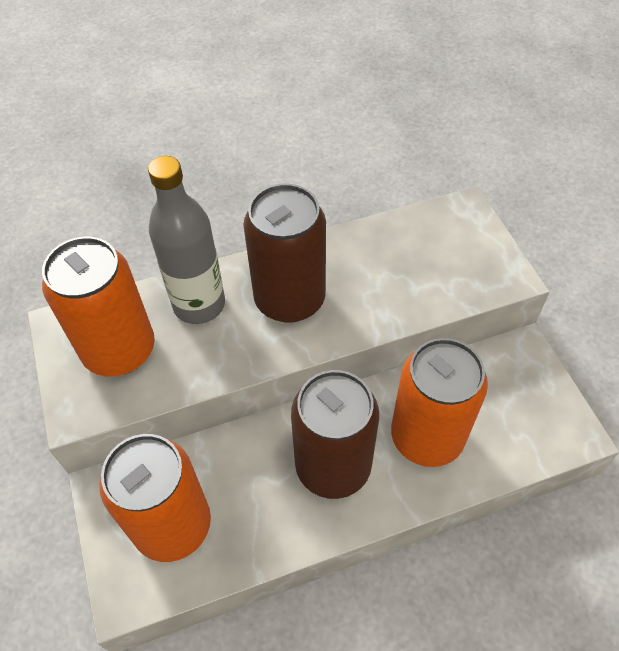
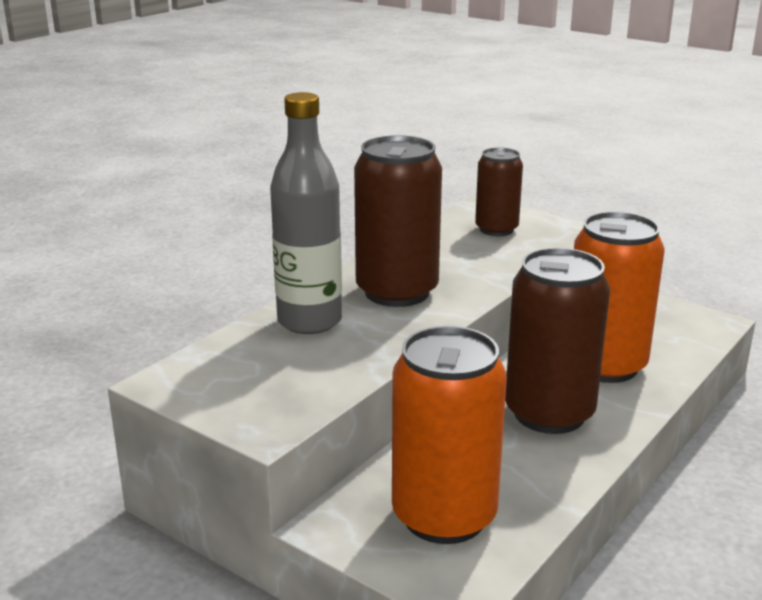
camera: 35 degrees left, 30 degrees down
(119, 350) = (260, 374): orange can -> none
(446, 249) = (496, 229): none -> brown can

